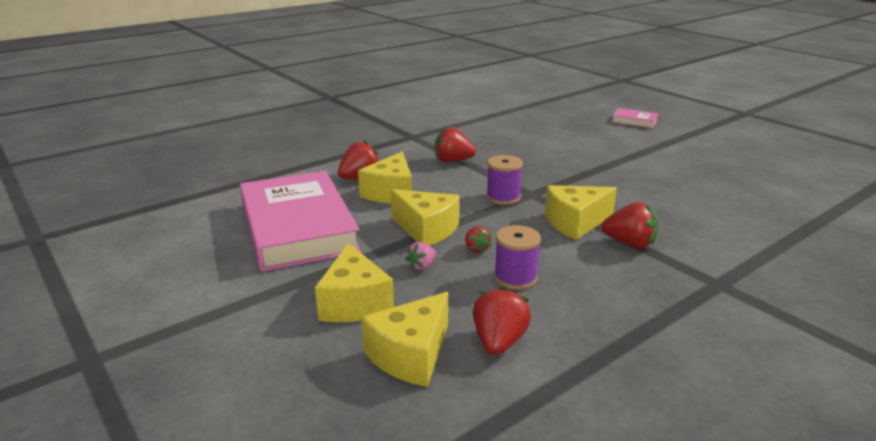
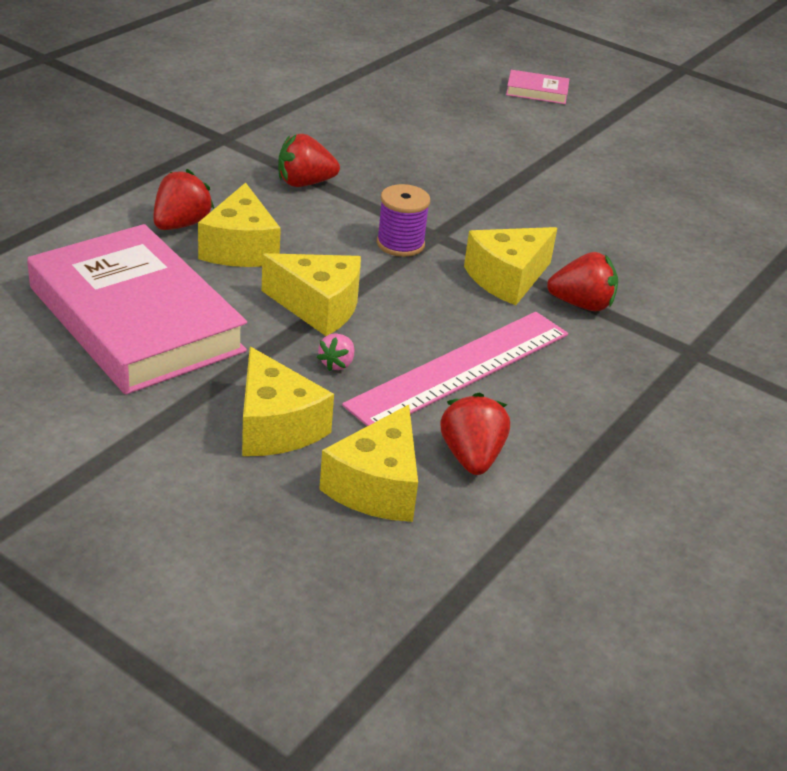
camera: 20 degrees left, 10 degrees up
(476, 249) = (396, 331): red strawberry -> none
(515, 278) = (460, 369): purple spool -> pink ruler

